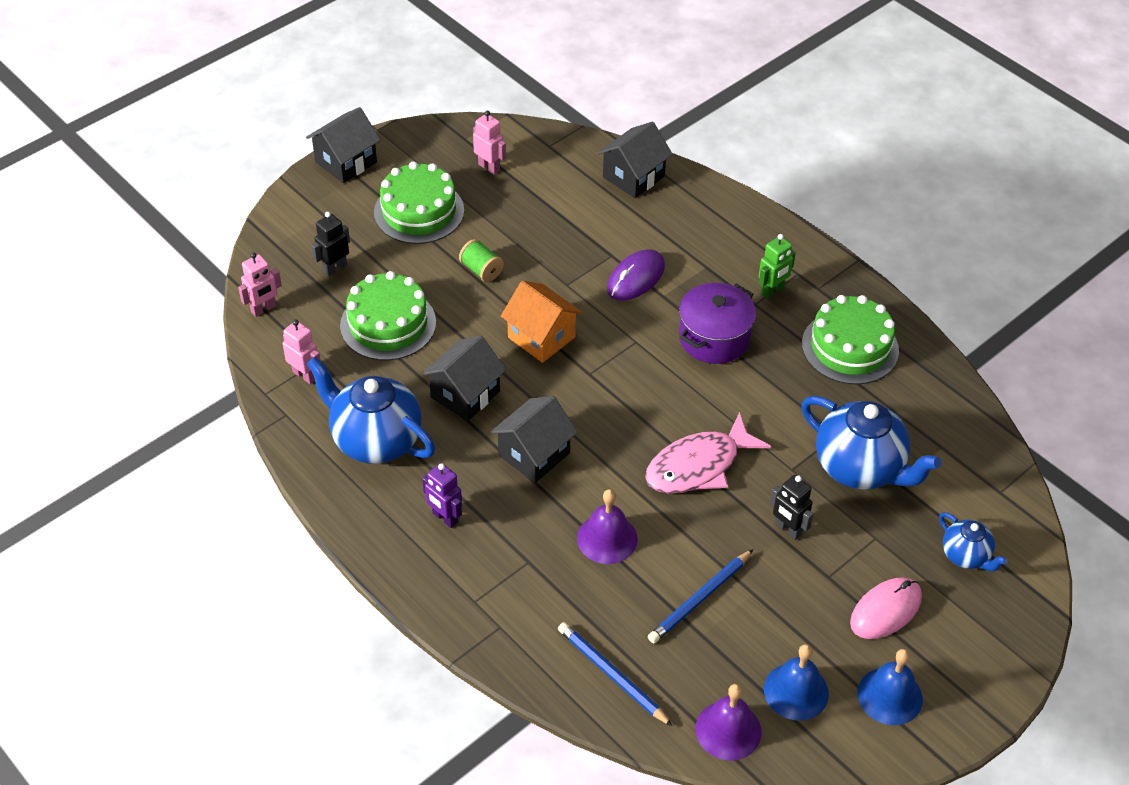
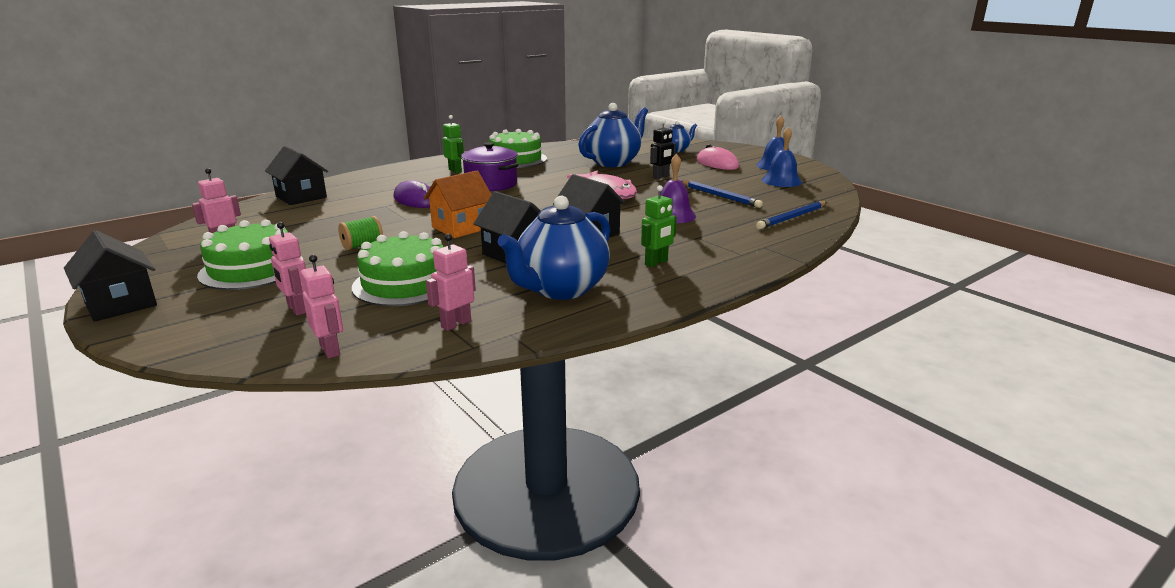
camera: 85 degrees left, 25 degrees down
(334, 268) = (297, 309): black robot -> pink robot
(445, 518) = (656, 263): purple robot -> green robot
(728, 730) = (818, 194): purple bell -> none

